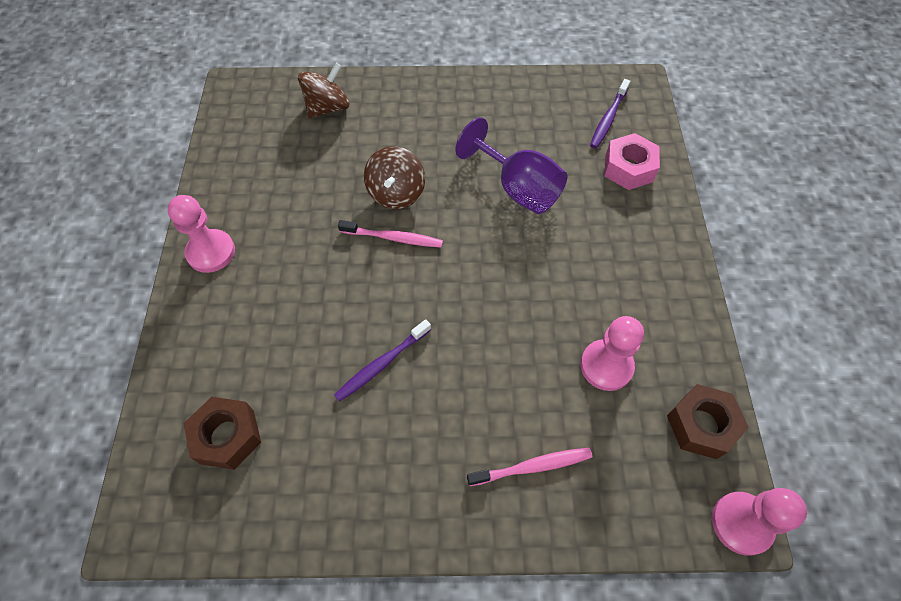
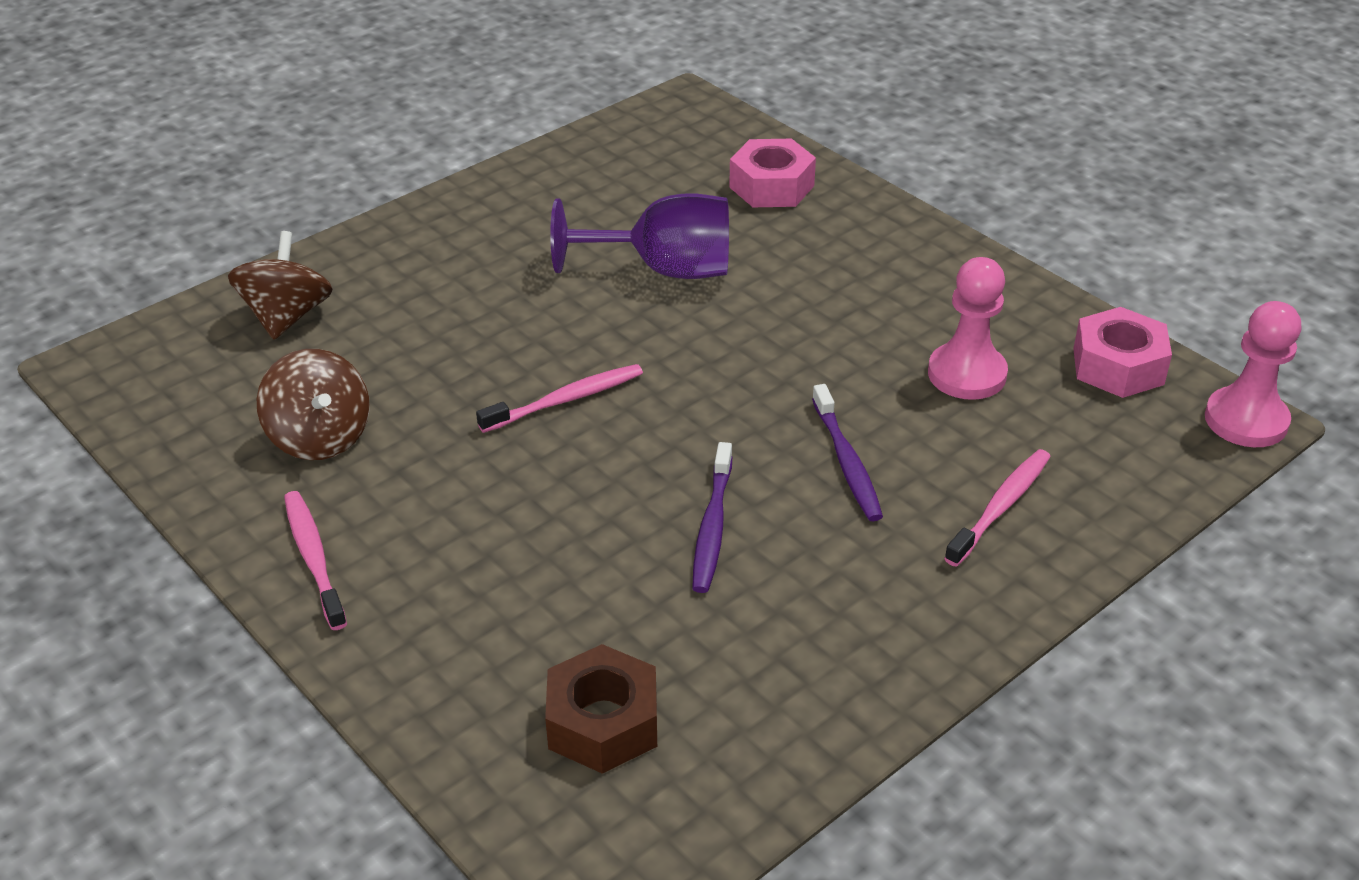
camera: 40 degrees left, 20 degrees down
(211, 252) = (314, 559): pink pawn -> pink toothbrush
(396, 193) = (510, 354): brown spinning top -> brown spinning top (320, 437)
(608, 118) = (689, 151): purple toothbrush -> purple toothbrush (846, 461)
(701, 425) = (1118, 366): brown nut -> pink nut

